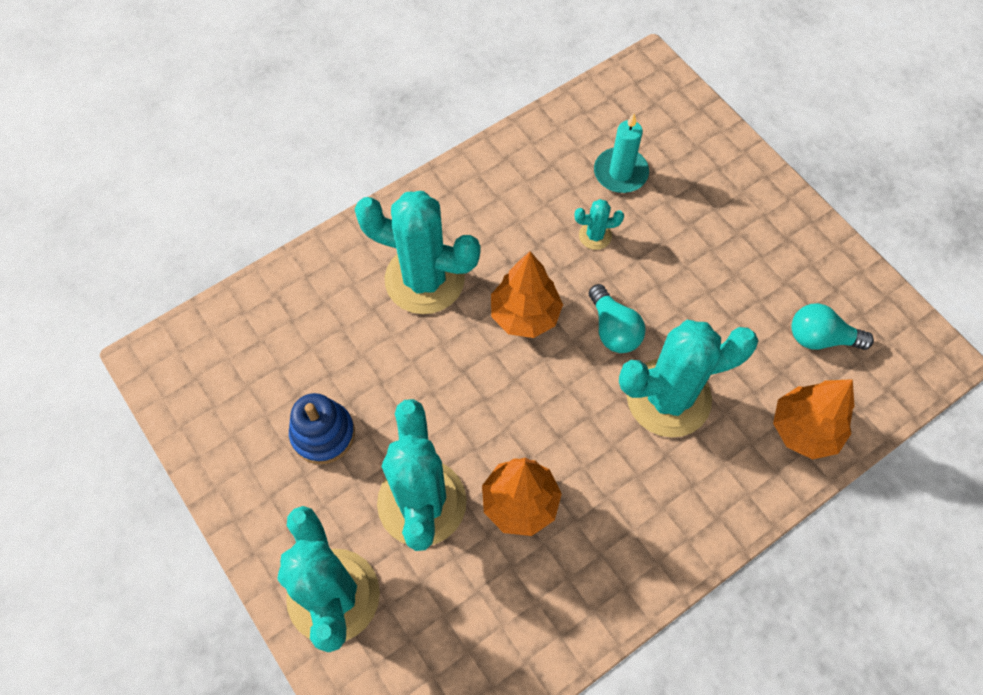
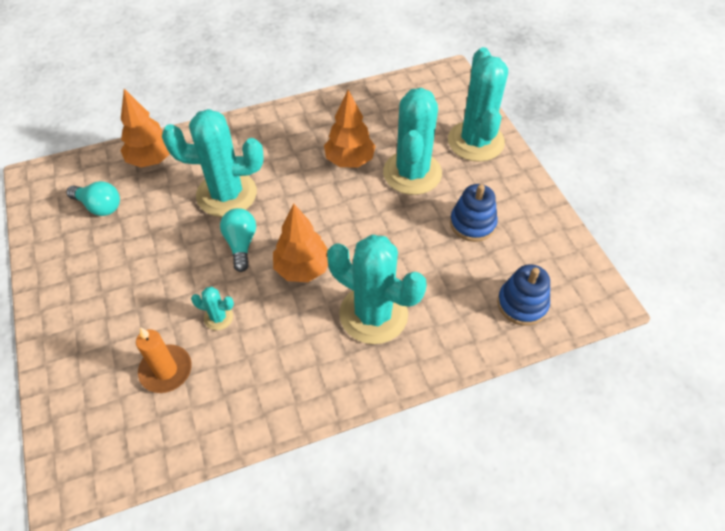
camera: 165 degrees left, 10 degrees down
(253, 333) = (522, 304): none -> blue stacking toy
(620, 173) = (166, 370): turquoise candle -> orange candle

